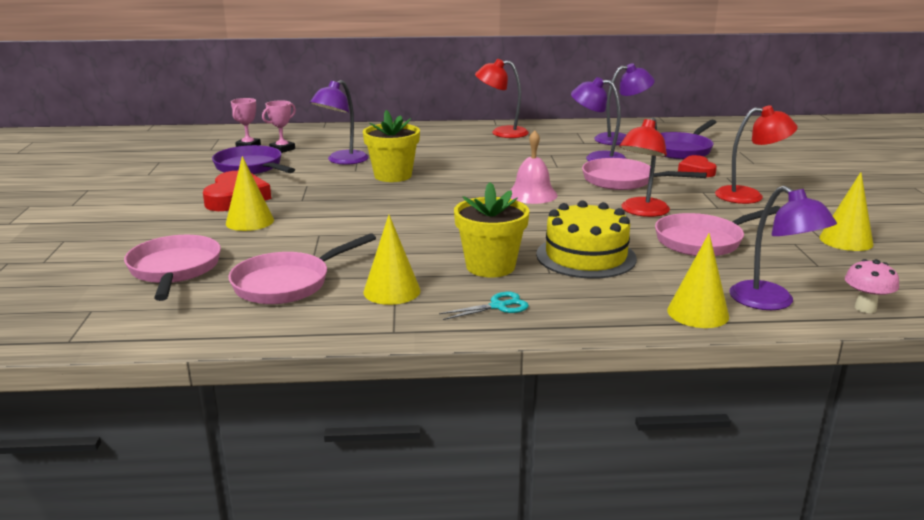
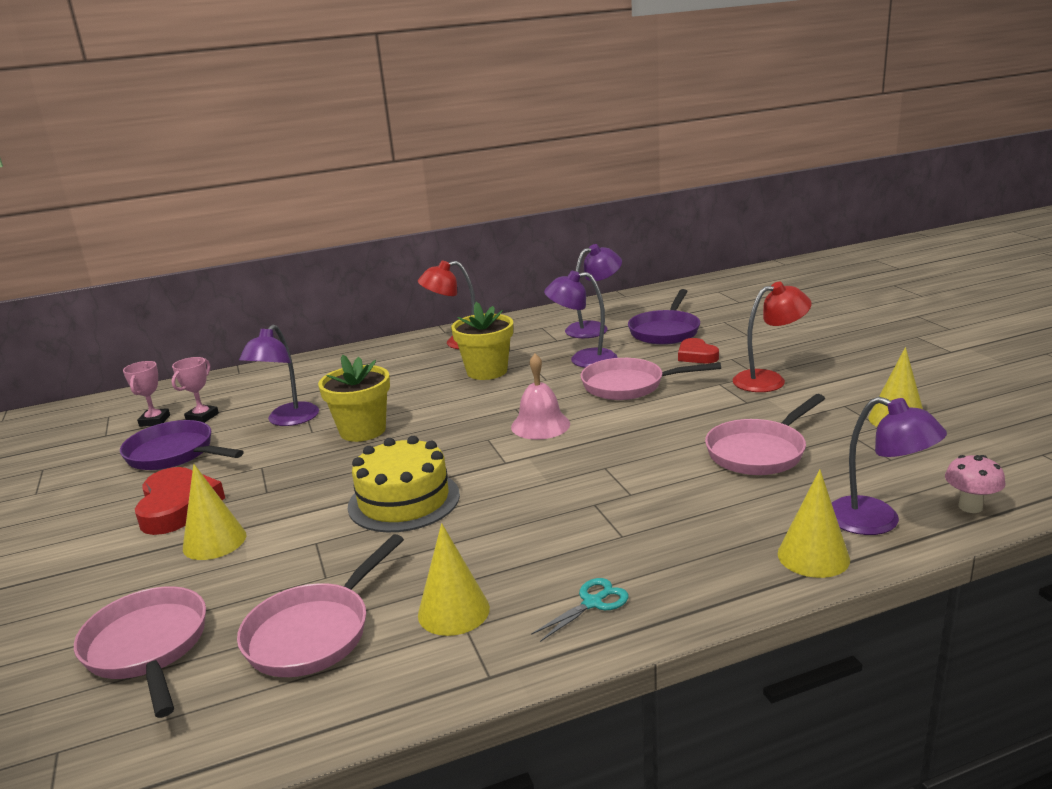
camera: 15 degrees left, 0 degrees up
(490, 266) = (551, 543): yellow flower pot -> yellow flower pot (487, 371)
(586, 256) = (649, 503): yellow cake -> yellow cake (404, 500)
(641, 212) = (672, 425): red lamp -> none

